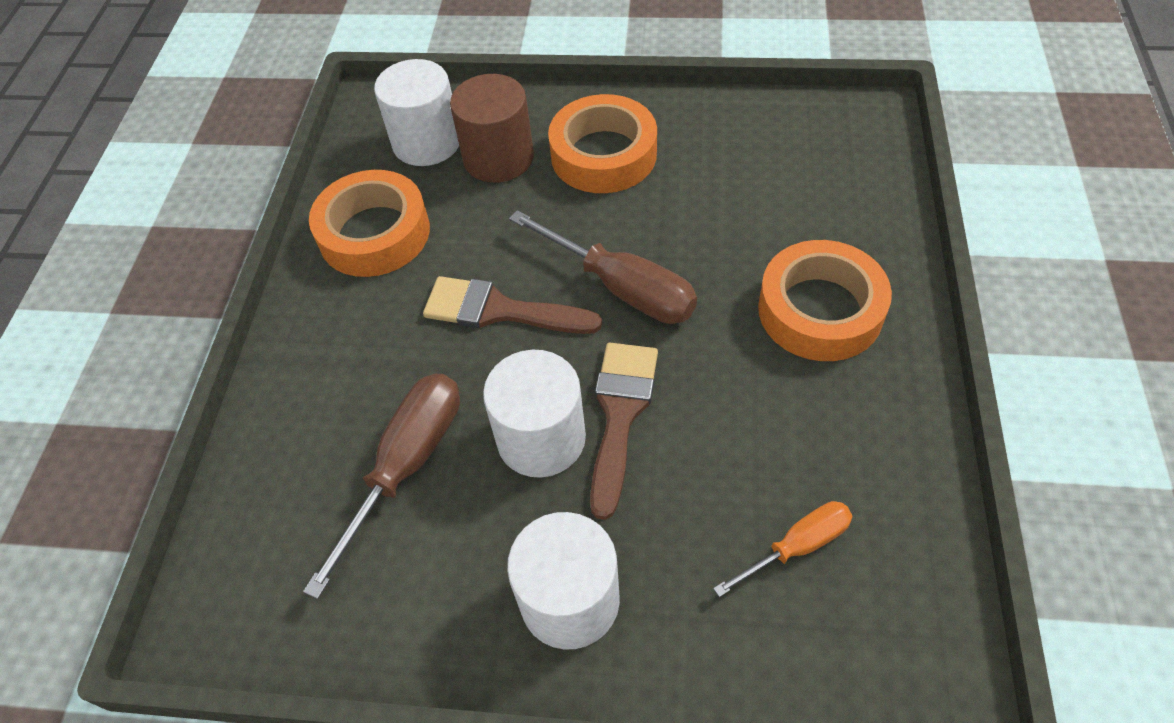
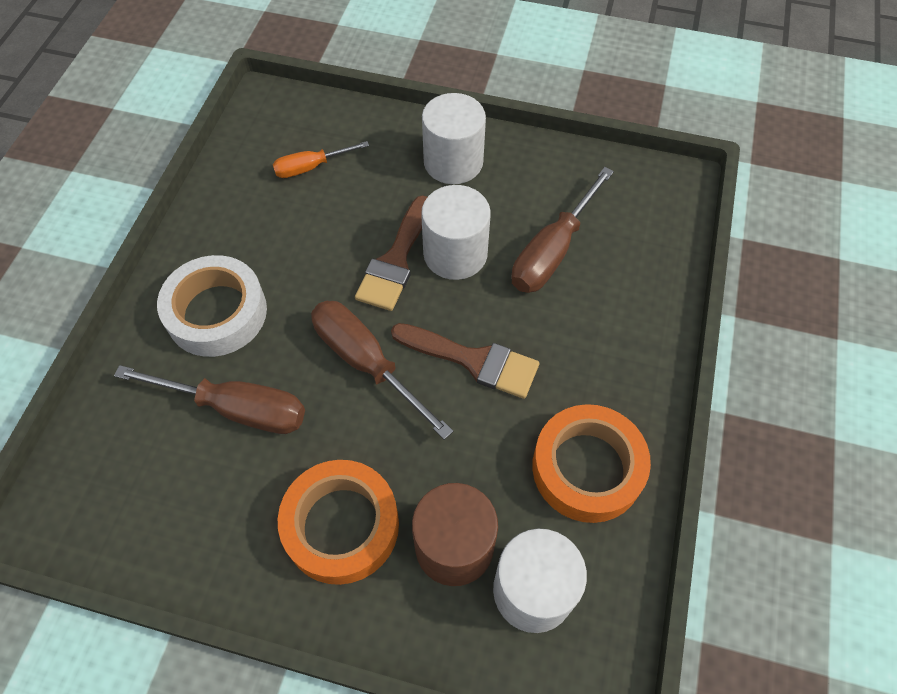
camera: 175 degrees left, 5 degrees up
(744, 222) = (237, 408): none -> brown screwdriver
(820, 310) = (217, 313): orange tape -> white tape

